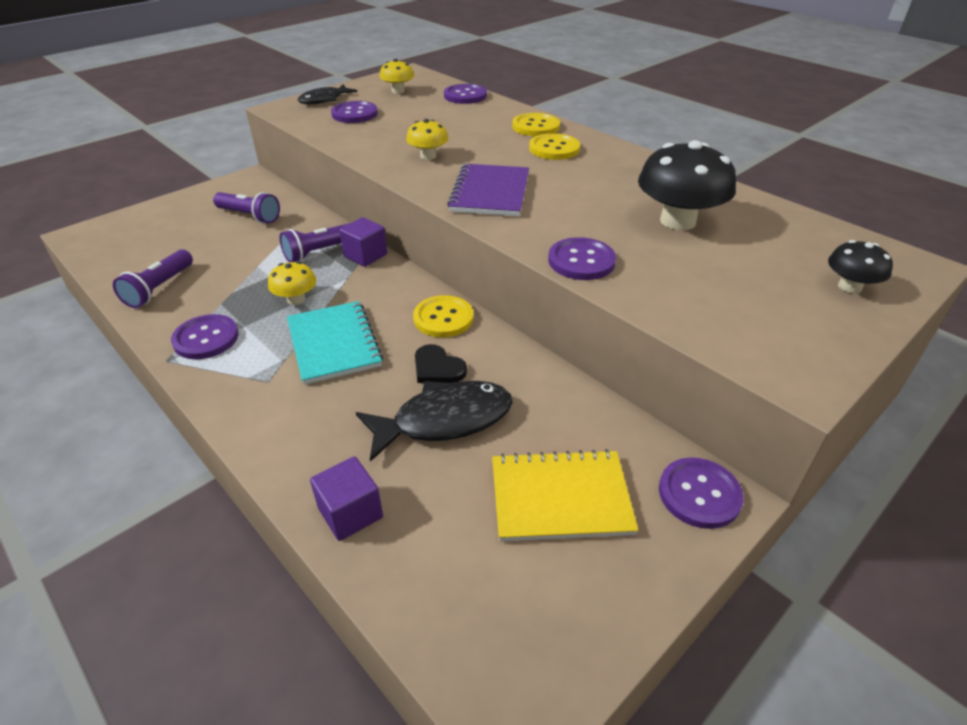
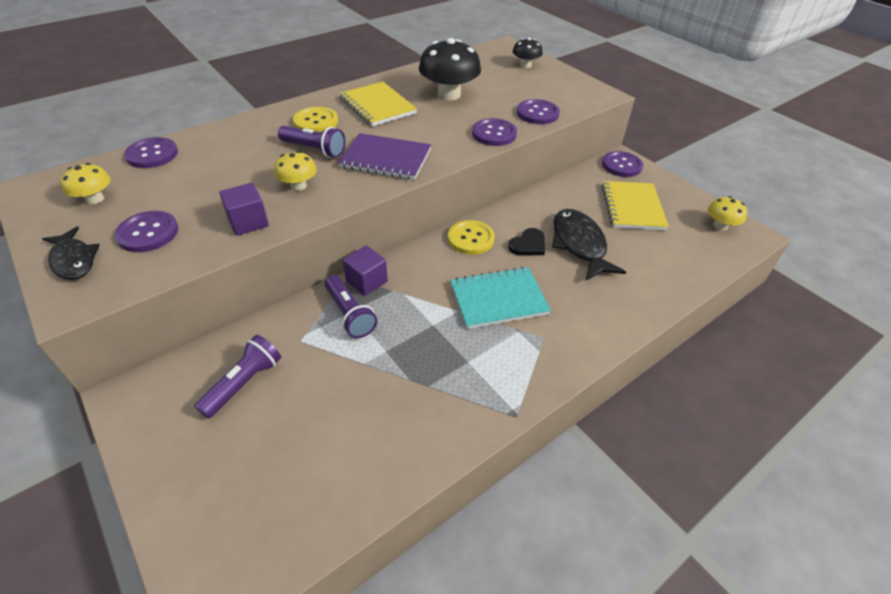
camera: 85 degrees left, 5 degrees up
(159, 288) = (389, 450): purple flashlight -> purple flashlight (314, 150)
(206, 338) = (485, 389): purple button -> purple button (537, 113)
(296, 299) = (431, 327): yellow mushroom -> yellow mushroom (720, 225)
(350, 513) = (660, 287): purple cube -> purple cube (248, 222)
(535, 127) = (263, 124): yellow button -> none
(611, 177) = (377, 106): none -> yellow notebook

